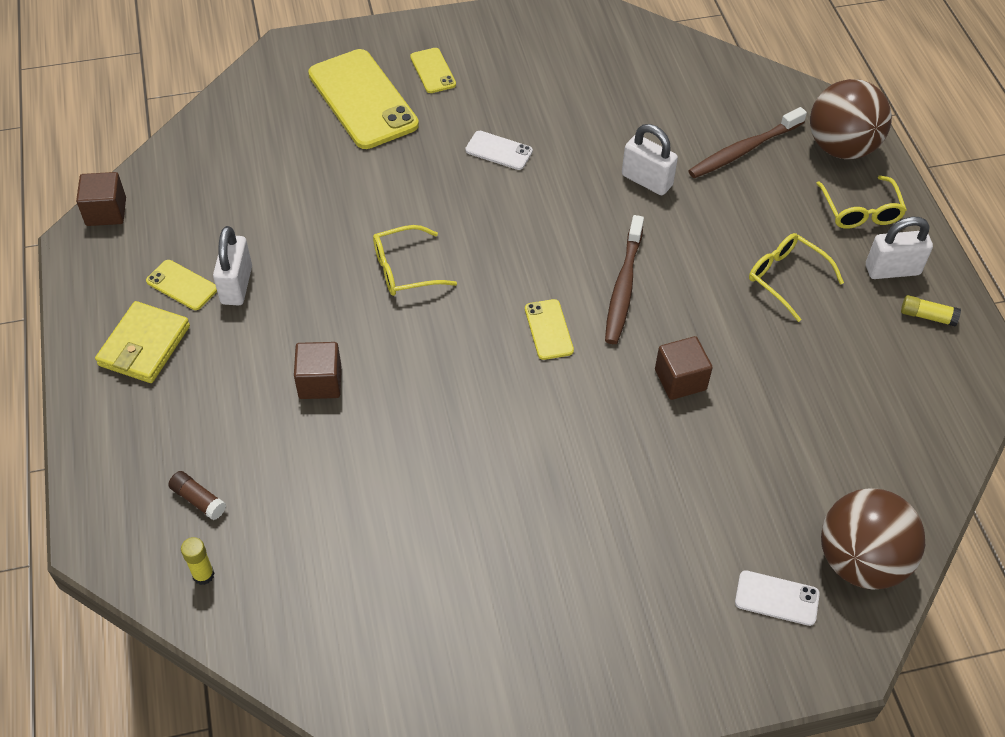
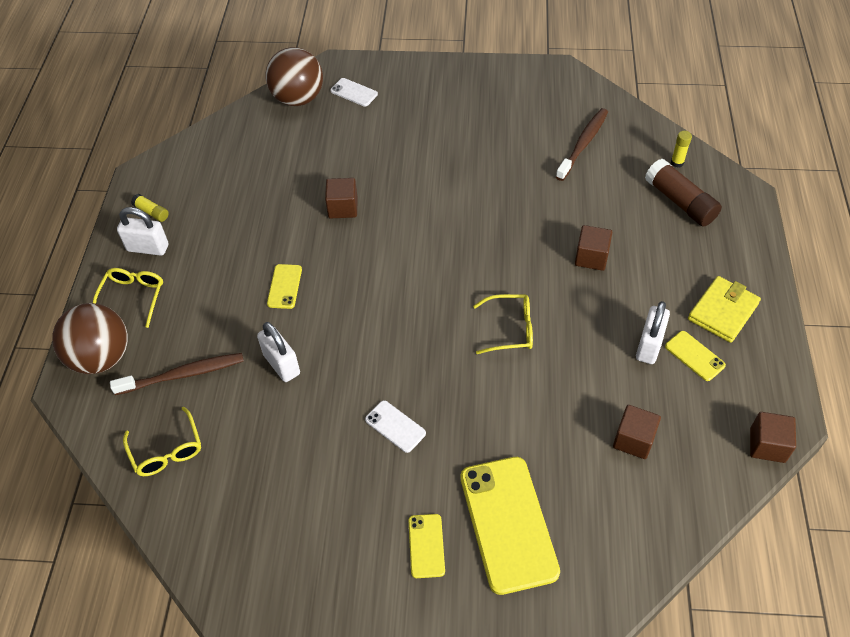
camera: 160 degrees left, 0 degrees up
(198, 500) = (680, 202): brown glue stick -> brown glue stick, size x1.99
(249, 188) = (633, 440): none -> brown cube
(548, 329) = (417, 259): yellow phone -> yellow phone (284, 286)
(623, 286) = (348, 278): brown toothbrush -> brown toothbrush (583, 144)
(786, 278) = (226, 258): yellow glasses -> yellow glasses (167, 450)

